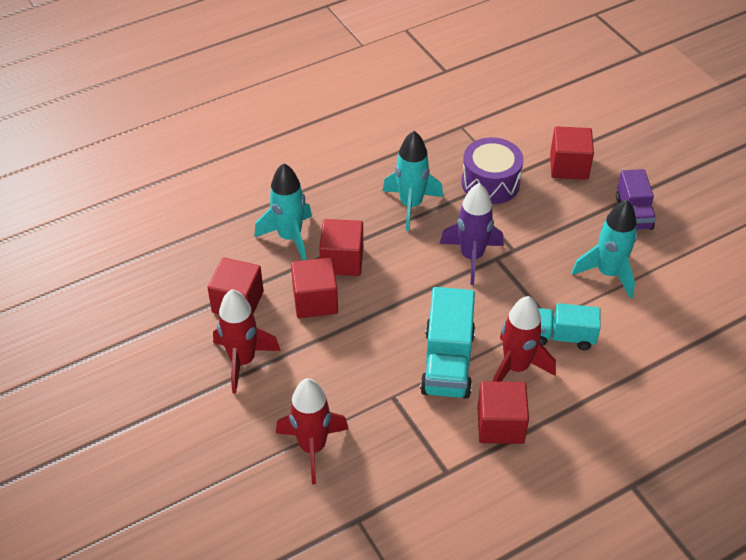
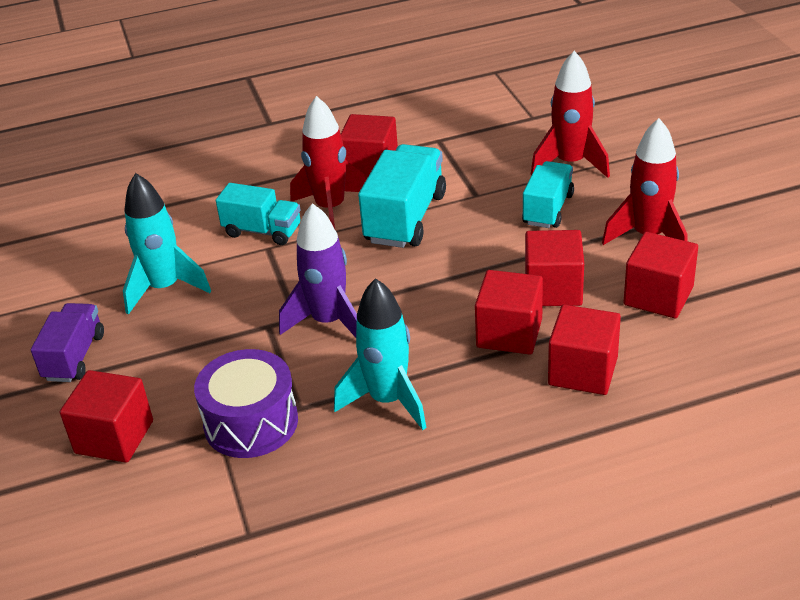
camera: 165 degrees left, 10 degrees down
(289, 237) = (583, 371): turquoise rocket -> red cube
(327, 384) = (548, 209): none -> turquoise truck

